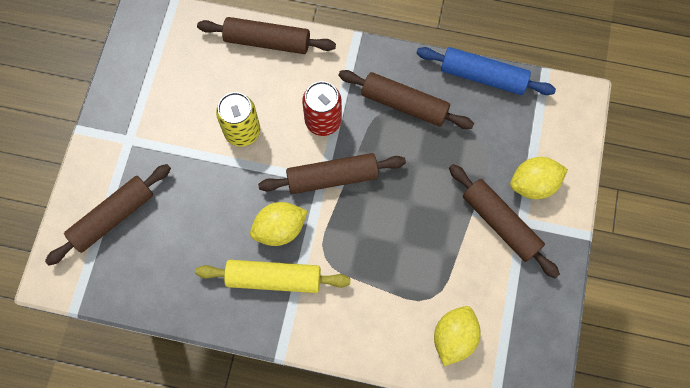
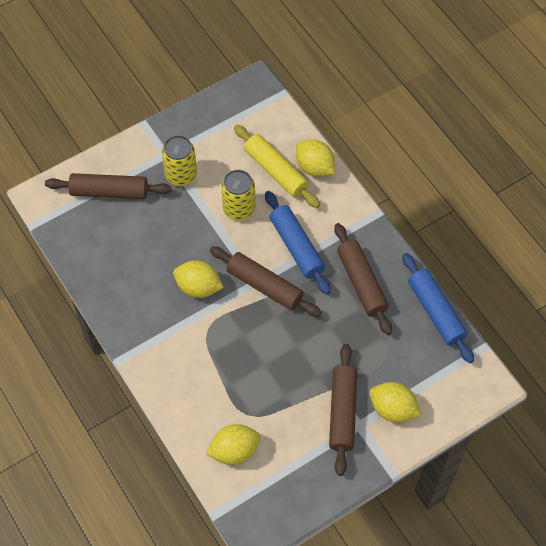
camera: 45 degrees right, 10 degrees down
(161, 146) = (181, 175): none -> yellow can
(267, 41) = (314, 167): brown rolling pin -> yellow lemon
(274, 279) = (163, 313): yellow rolling pin -> yellow rolling pin (276, 171)
(323, 121) = (296, 247): red can -> blue rolling pin

